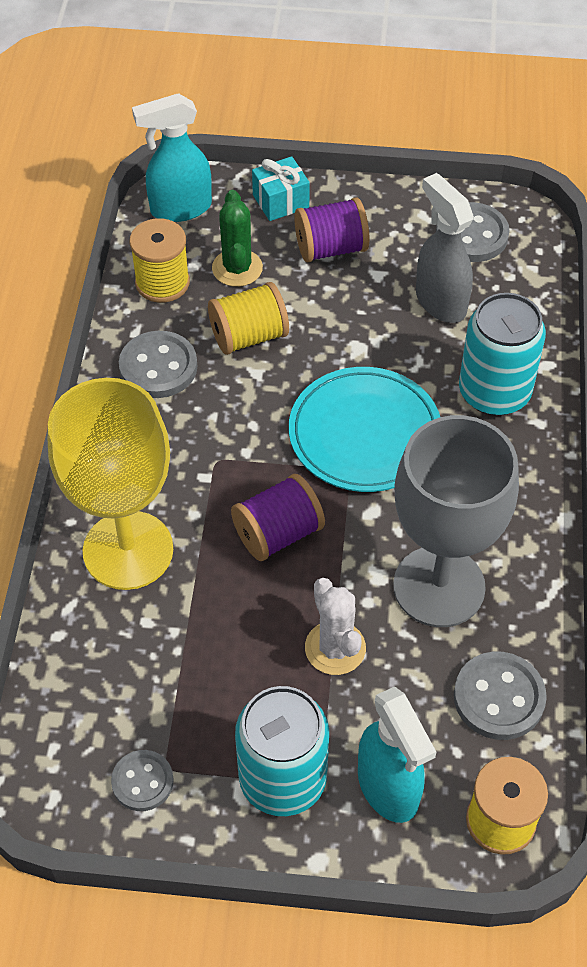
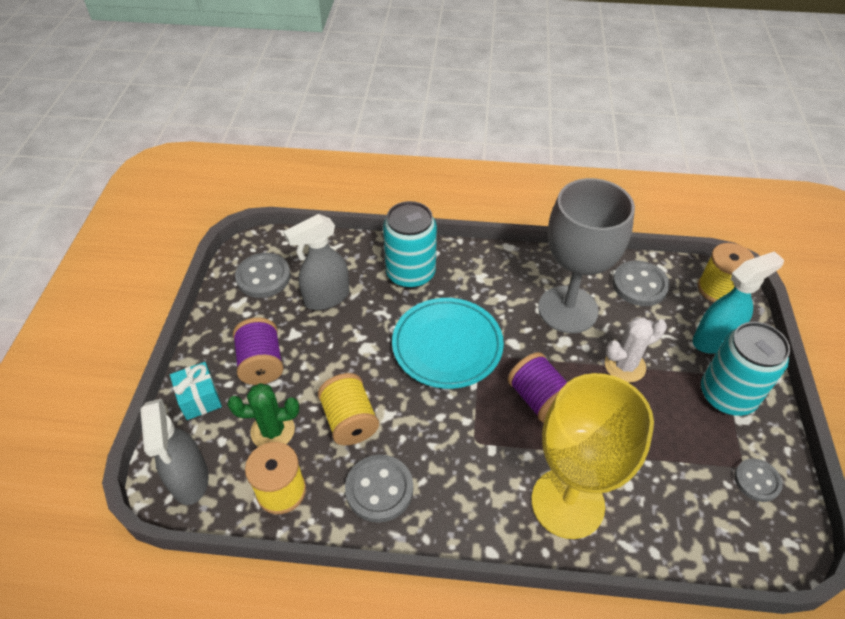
camera: 90 degrees left, 5 degrees down
(180, 208) = (190, 480): turquoise spray bottle -> grey spray bottle

